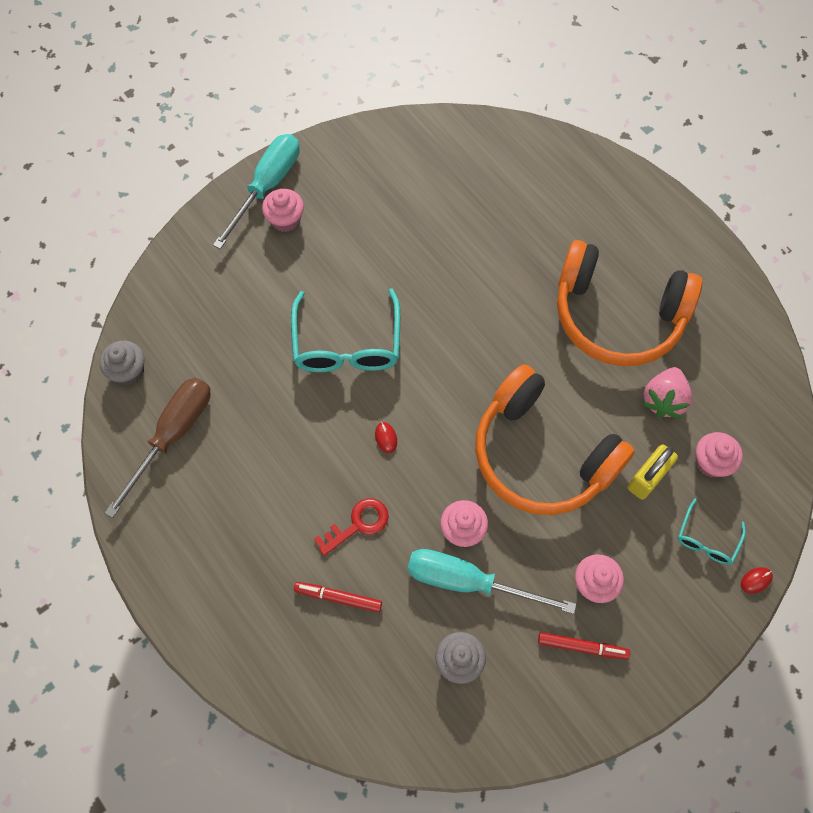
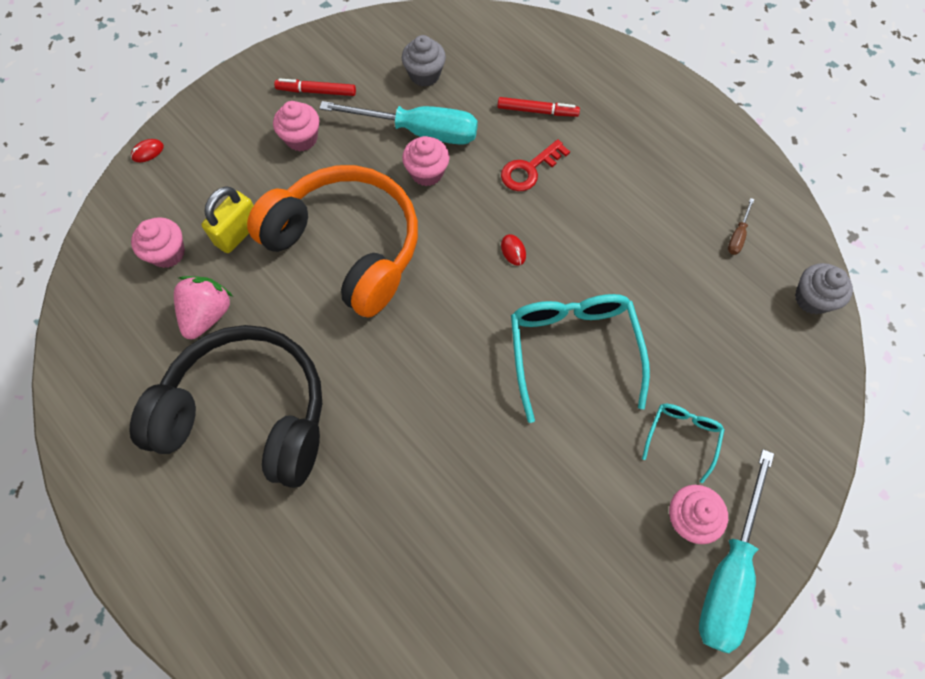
camera: 175 degrees right, 0 degrees up
(173, 435) = (737, 235): brown screwdriver -> brown screwdriver, size x0.41
(617, 316) = (248, 413): orange headphones -> black headphones
(706, 539) = (188, 182): turquoise glasses -> turquoise glasses (682, 436)

